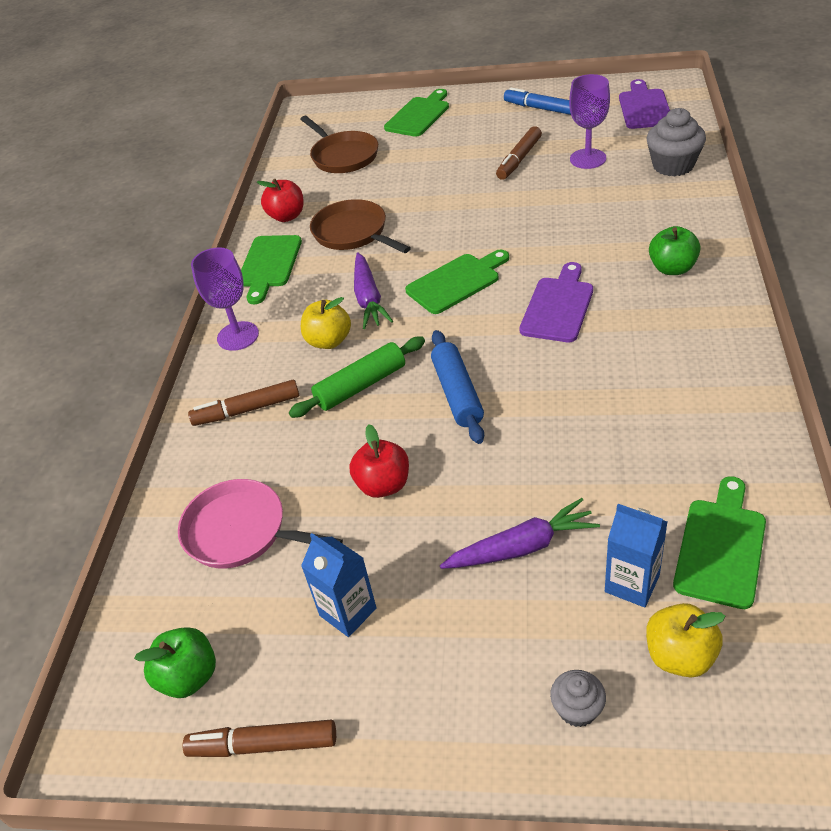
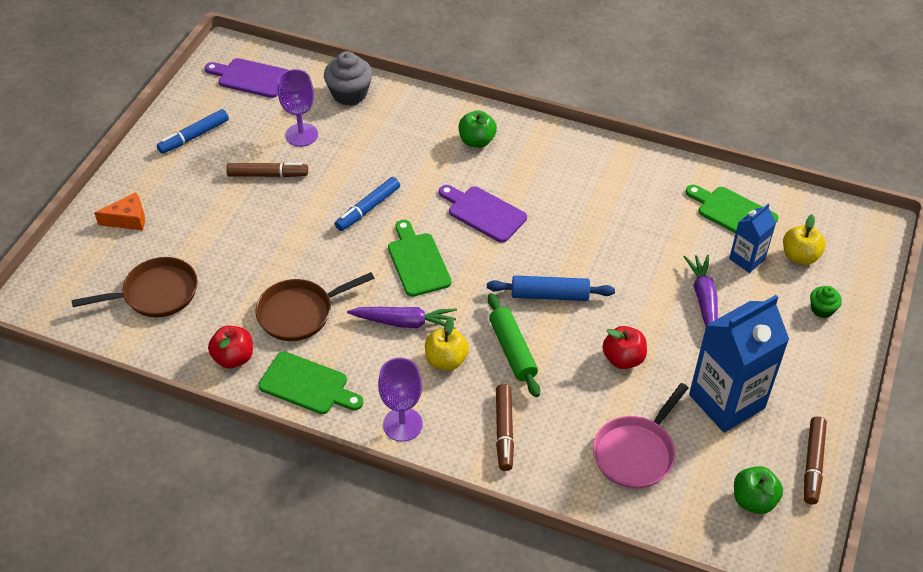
camera: 80 degrees left, 5 degrees up
(348, 612) = (726, 401): blue carton -> blue carton, size x1.91
(419, 115) = (128, 219): green cutting board -> orange cheese
(512, 228) = (368, 209): none -> blue marker
(519, 159) = (268, 175): brown marker -> brown marker turned 45 degrees counterclockwise
(577, 709) = (822, 309): grey cupcake -> green cupcake

